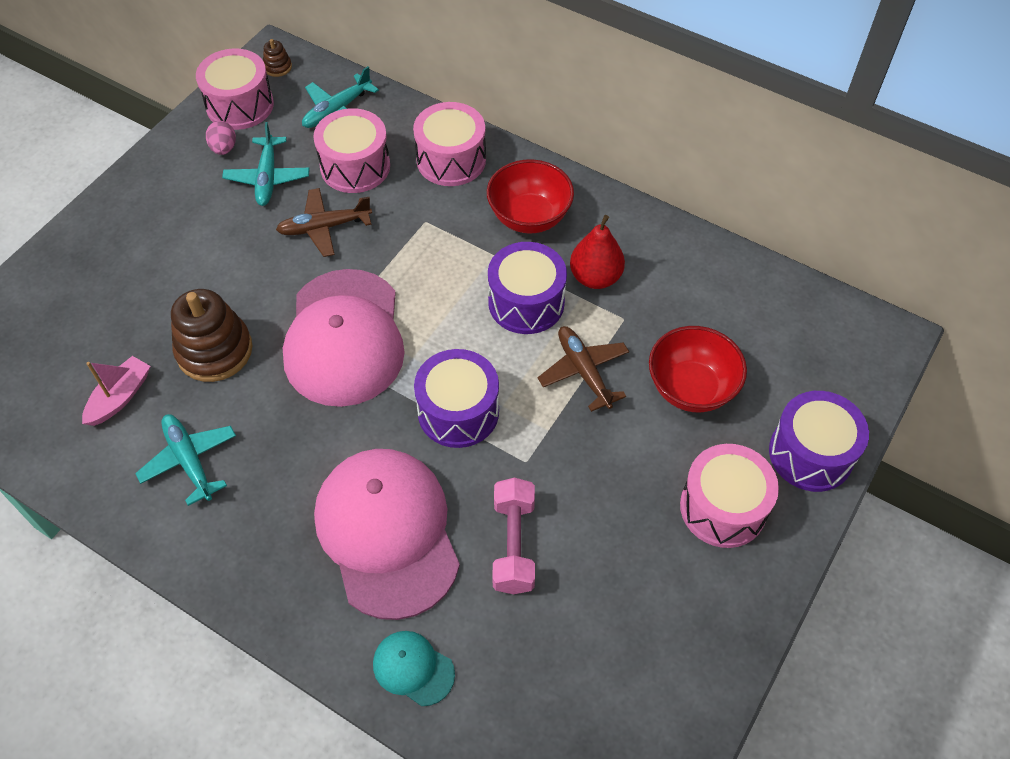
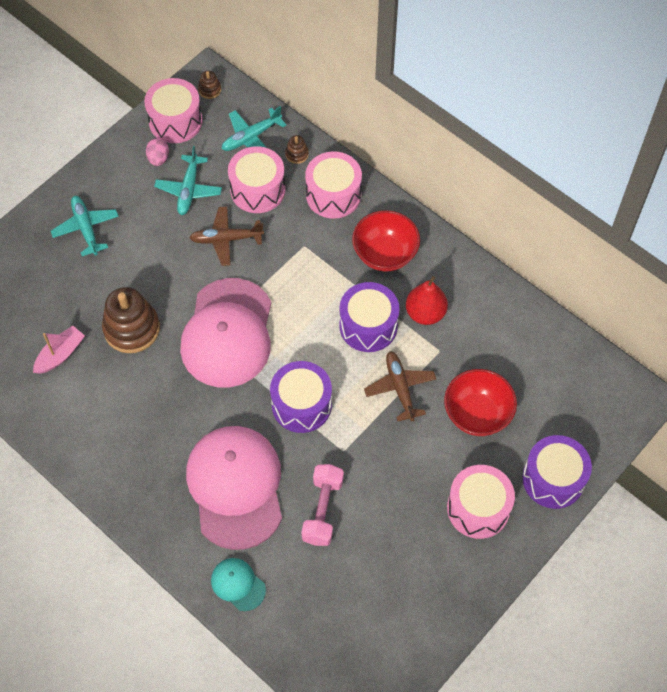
camera: 10 degrees right, 5 degrees up
(189, 460) = (104, 411): turquoise plane -> turquoise plane (86, 228)
(397, 122) = (297, 154): none -> brown stacking toy

